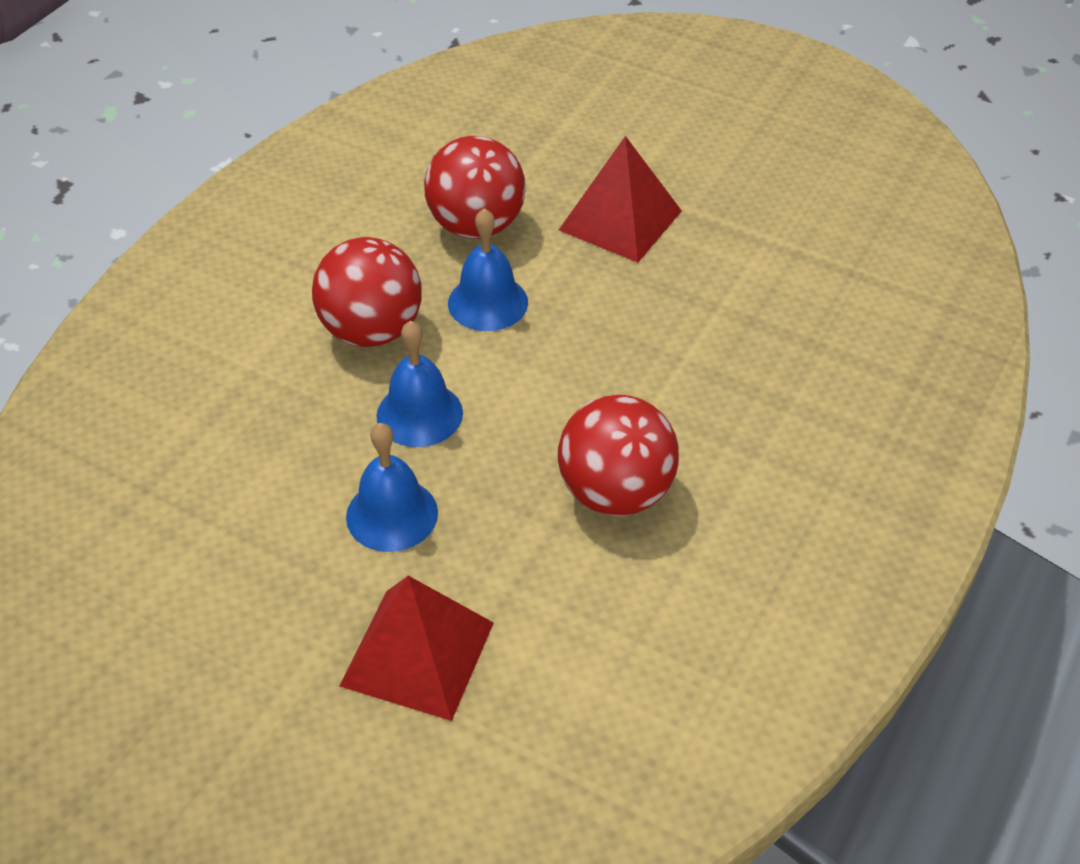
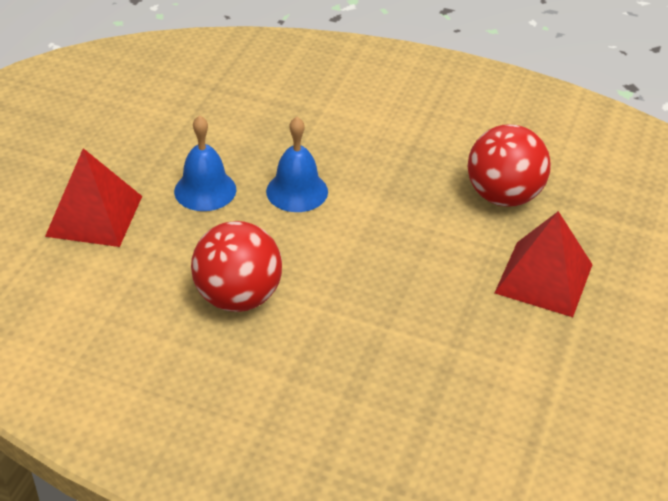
camera: 80 degrees right, 5 degrees down
(372, 331) = (372, 158): red ball -> none
(488, 302) = (419, 212): blue bell -> none

